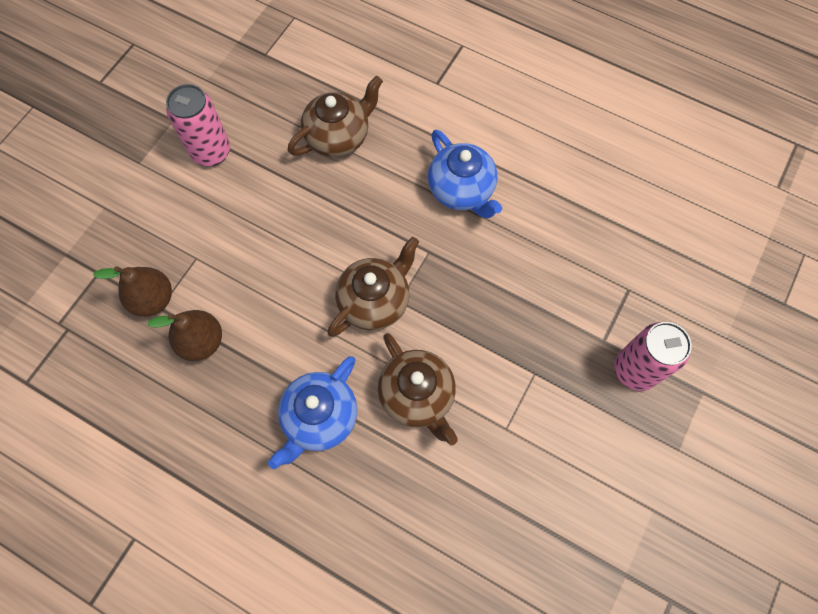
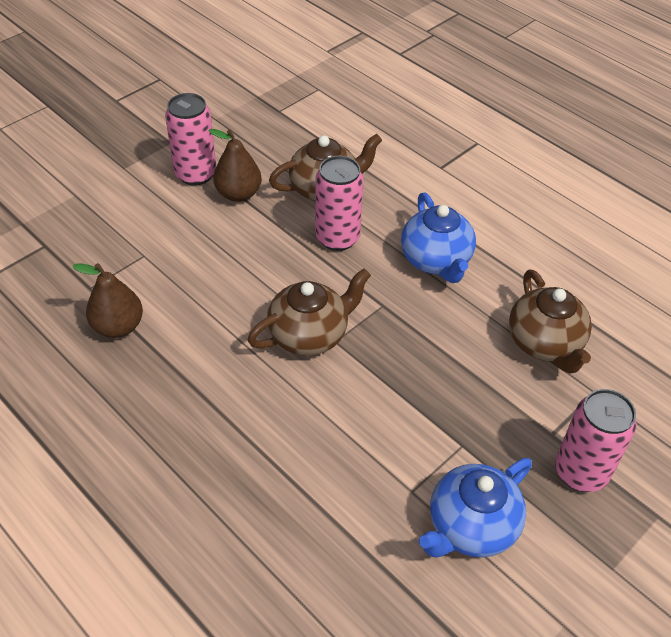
camera: 15 degrees right, 20 degrees down
(153, 299) = (87, 279): brown pear -> brown pear (238, 194)
(319, 418) = (210, 426): blue teapot -> blue teapot (471, 527)
(367, 190) = (337, 238): none -> pink can
(417, 396) = (323, 433): brown teapot -> brown teapot (545, 343)

